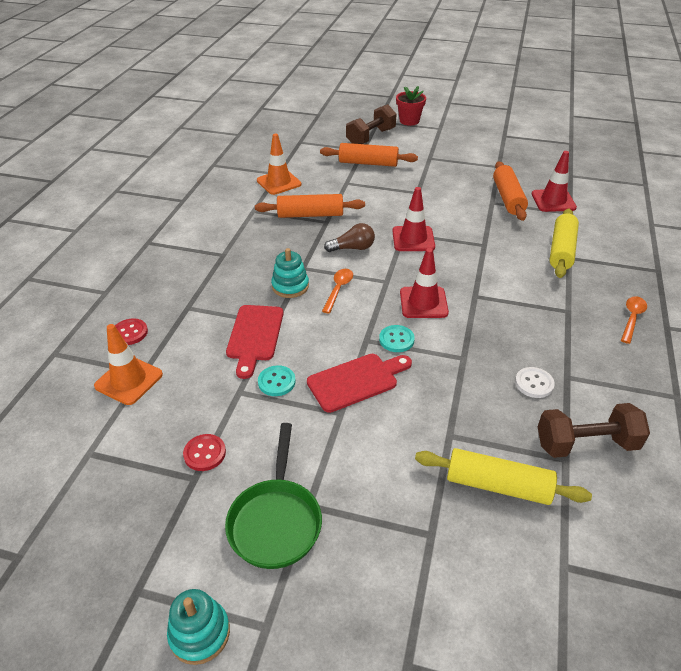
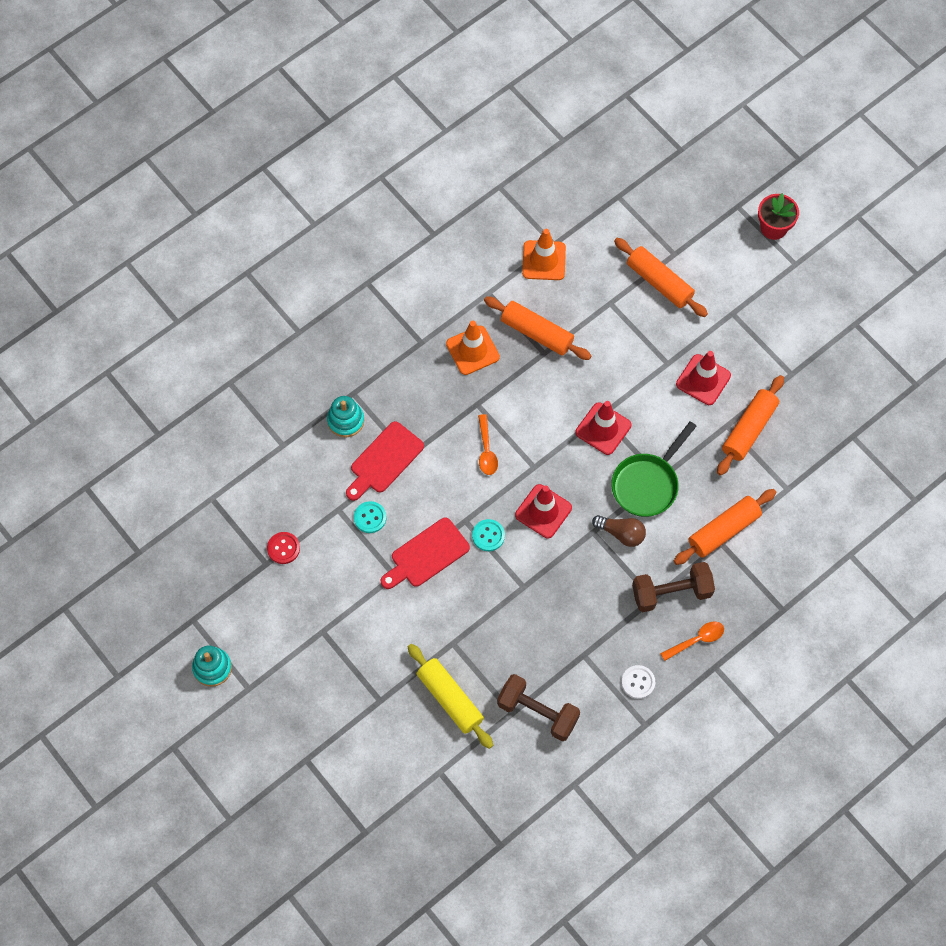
camera: 35 degrees right, 25 degrees up
(129, 380) = (268, 447): orange traffic cone -> orange traffic cone (472, 350)
(130, 333) = (294, 395): red button -> none
(276, 520) = (296, 628): green pan -> green pan (647, 484)
(290, 286) = (450, 421): turquoise stacking toy -> turquoise stacking toy (345, 420)
(338, 289) = (486, 450): orange spoon -> orange spoon turned 120 degrees clockwise
(353, 248) = (539, 406): brown light bulb -> brown light bulb (621, 533)
(356, 381) = (426, 555): red cutting board -> red cutting board turned 135 degrees clockwise
(371, 137) = (702, 235): brown dumbbell -> brown dumbbell (671, 592)
(534, 383) = (552, 644): white button -> white button (638, 682)
(553, 201) = (790, 462): red traffic cone -> red traffic cone (703, 380)
(561, 250) = (723, 531): yellow rolling pin -> orange rolling pin

